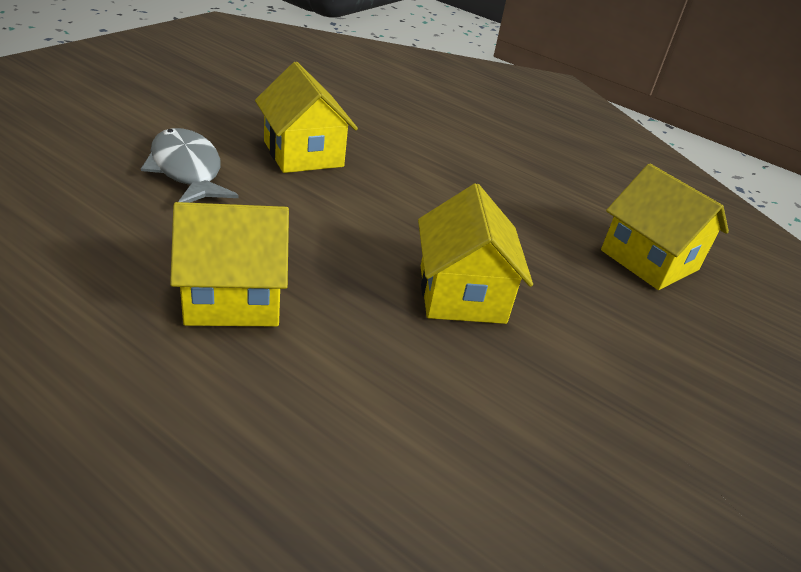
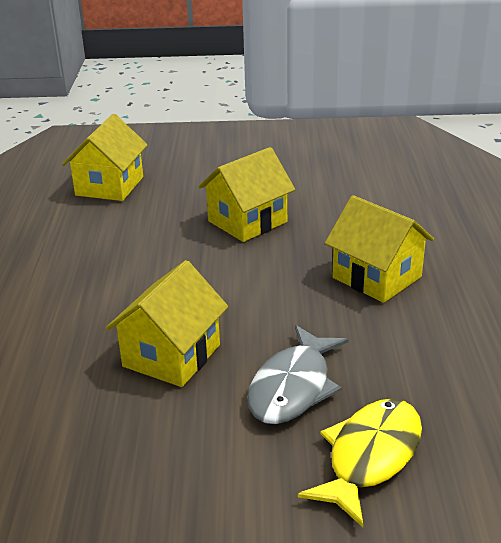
camera: 120 degrees left, 5 degrees down
(79, 154) = (370, 457): none -> yellow fish

